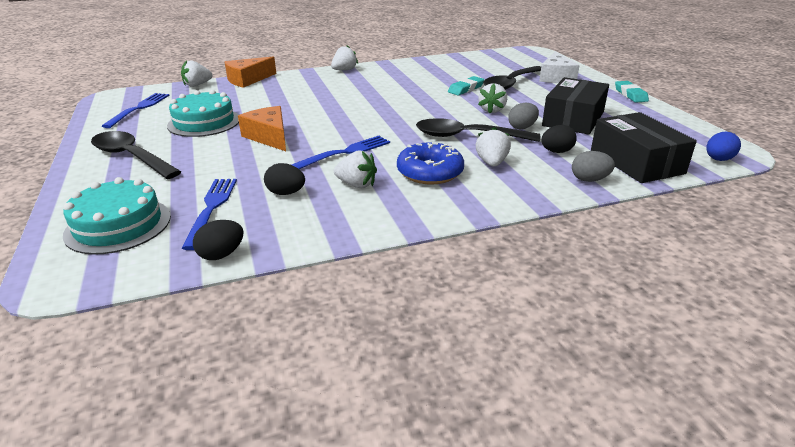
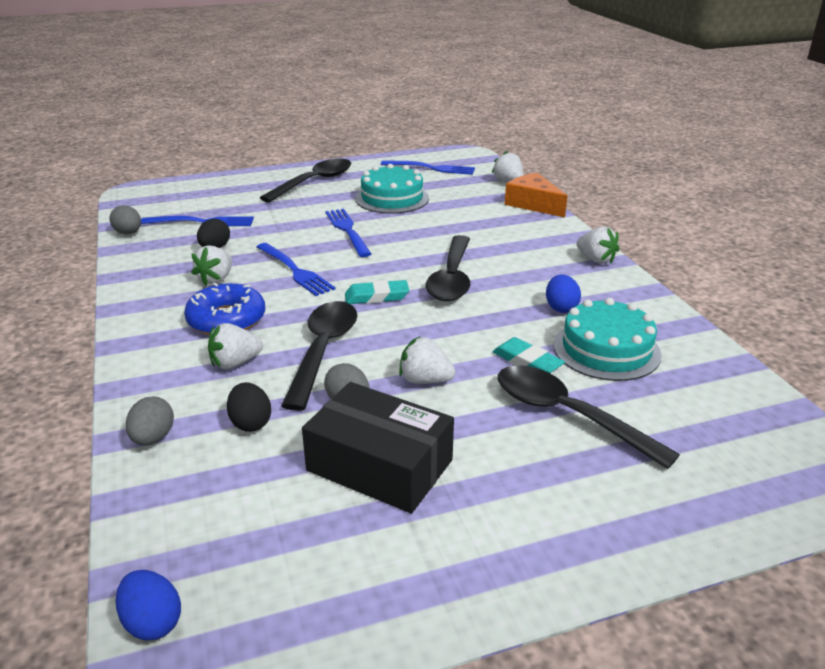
camera: 90 degrees right, 0 degrees up
(118, 225) = (194, 196): turquoise cake -> turquoise cake (606, 349)
(221, 254) = (128, 233): black egg -> grey egg
(269, 137) = (347, 231): orange cheese -> blue fork
(365, 103) = (452, 278): none -> black spoon
(405, 80) = (561, 308): none -> blue egg
(491, 163) = (235, 363): white strawberry -> white strawberry turned 150 degrees clockwise
(556, 77) = (630, 485): white cheese -> none
(630, 95) = (526, 591): turquoise eraser -> turquoise eraser (376, 297)
(636, 162) = (187, 501): black box -> none

